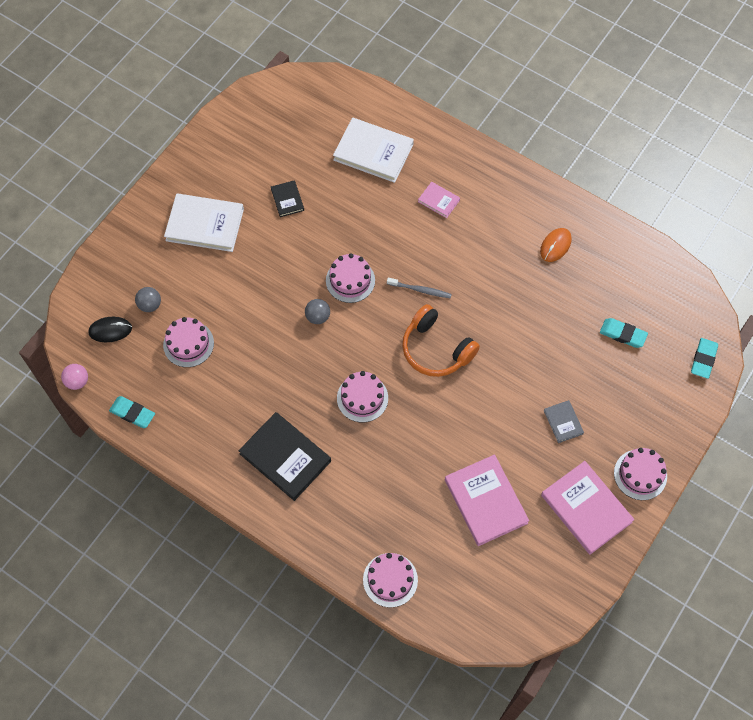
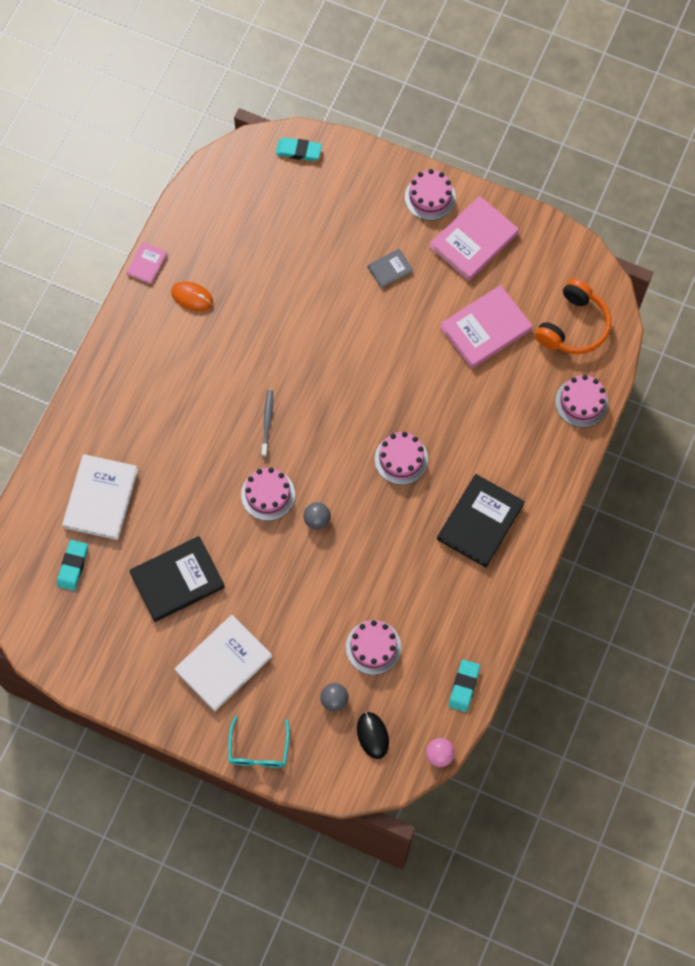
camera: 100 degrees left, 5 degrees up
(123, 240) = (258, 750): none -> turquoise glasses
(205, 224) = (223, 663): white book -> white book turned 45 degrees clockwise
(287, 200) = (177, 580): black book -> black book, size x1.99
(436, 349) = (333, 396): orange headphones -> orange headphones (573, 326)
(439, 201) = (154, 420): pink book -> pink book (147, 264)
(623, 334) = (284, 224): turquoise eraser -> turquoise eraser (73, 566)

